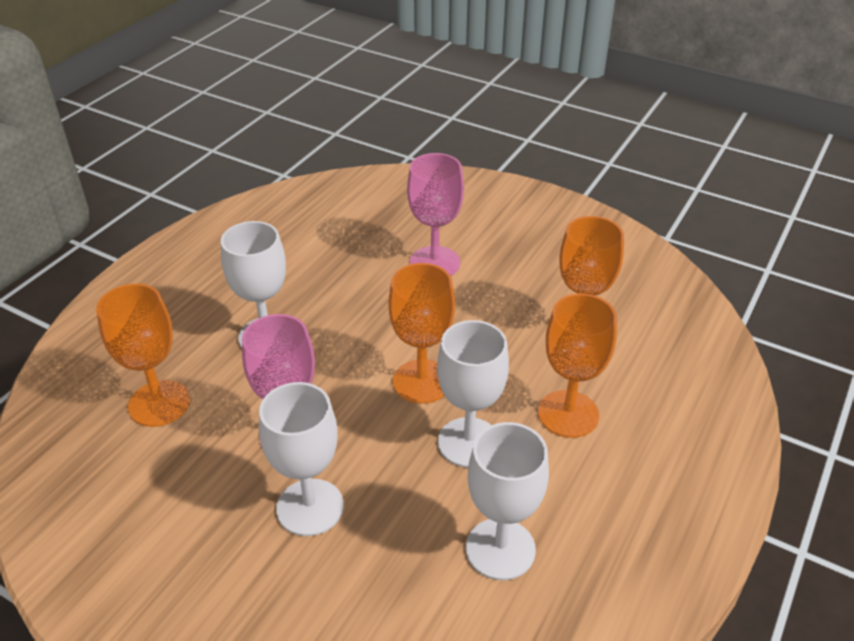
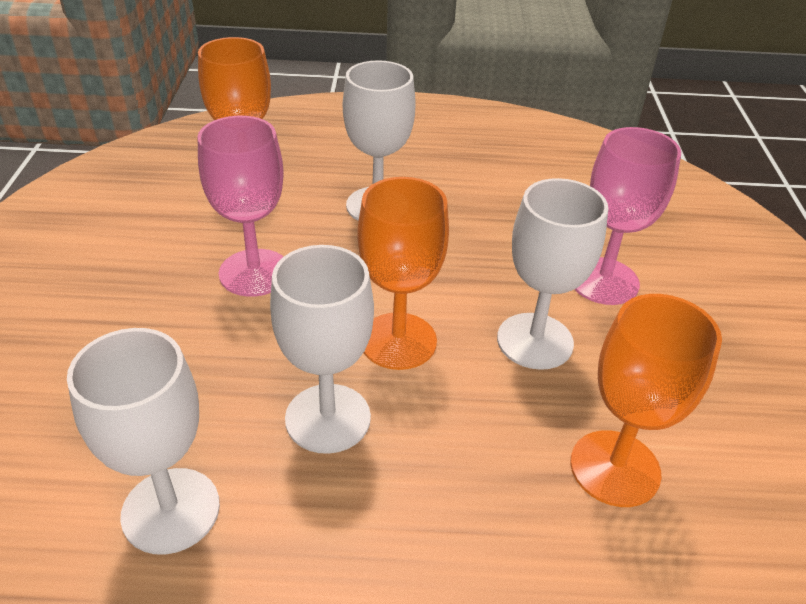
camera: 60 degrees right, 0 degrees up
(310, 507) = (166, 322): white goblet -> white goblet (535, 341)
(568, 414) = (443, 508): orange goblet -> none

